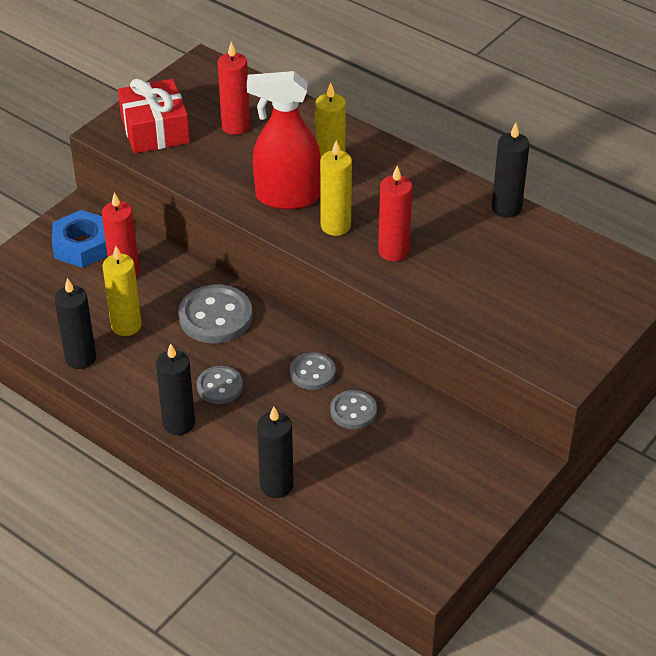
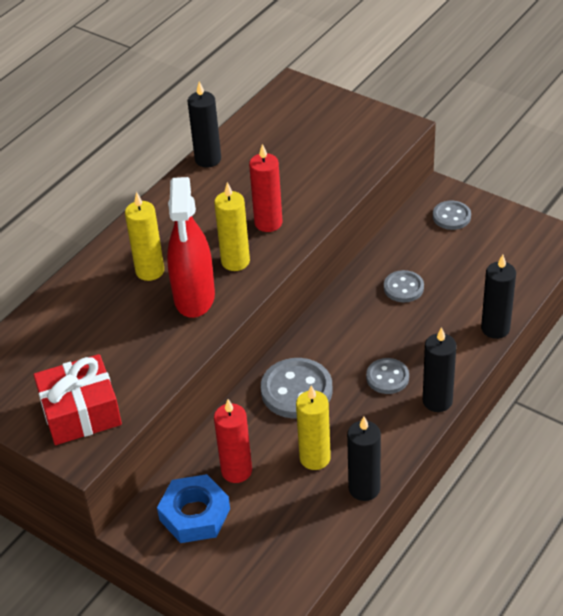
camera: 90 degrees left, 0 degrees up
(235, 126) = (79, 346): red candle -> none
(312, 373) = (362, 316): grey button -> grey button (451, 217)

